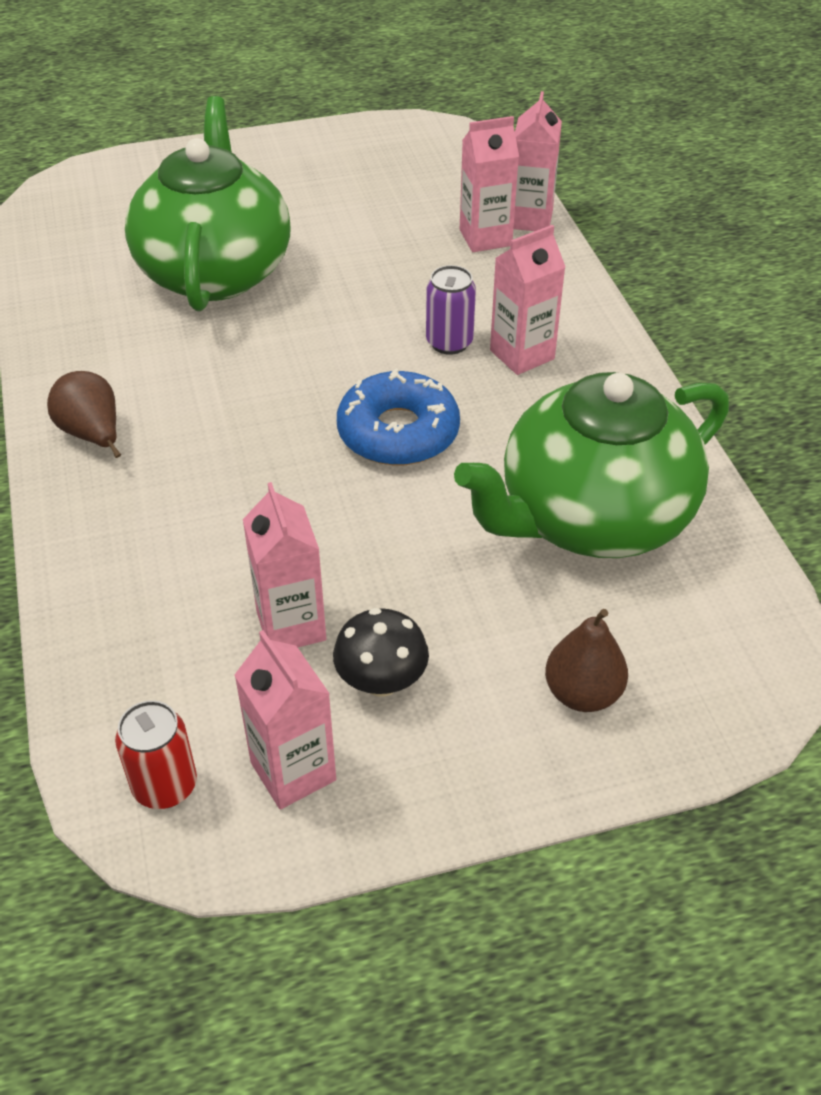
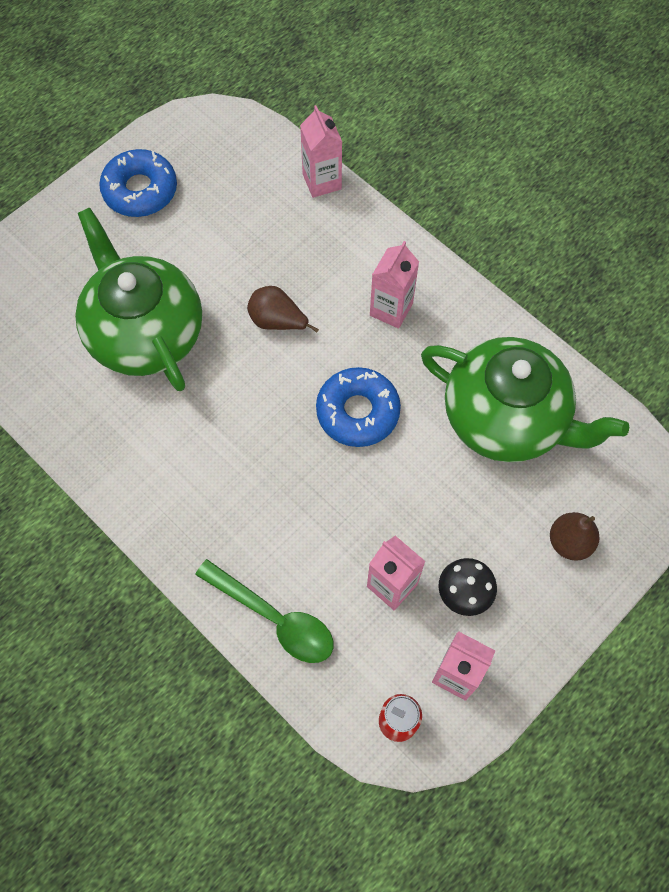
camera: 30 degrees left, 20 degrees up
(93, 435) = (172, 513): brown pear -> brown pear (277, 321)
(112, 590) = (274, 618): none -> green spoon
(319, 162) = (140, 190): none -> blue donut
(449, 342) = (340, 321): purple can -> none
(485, 237) = (304, 213): pink carton -> none
(592, 517) = (506, 418): green teapot -> green teapot turned 90 degrees counterclockwise

